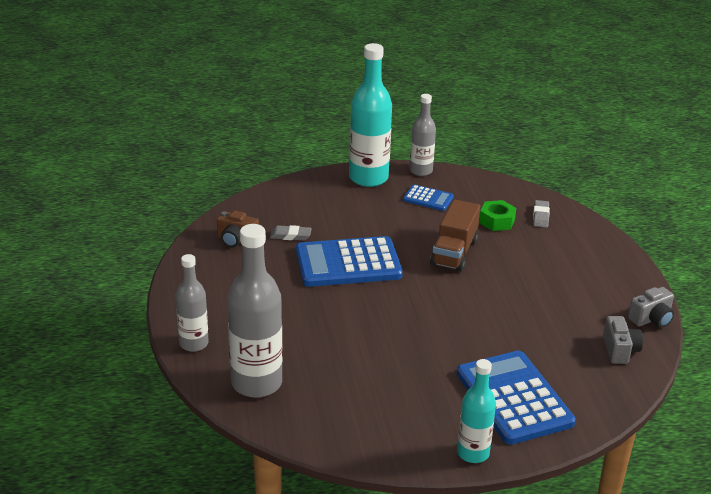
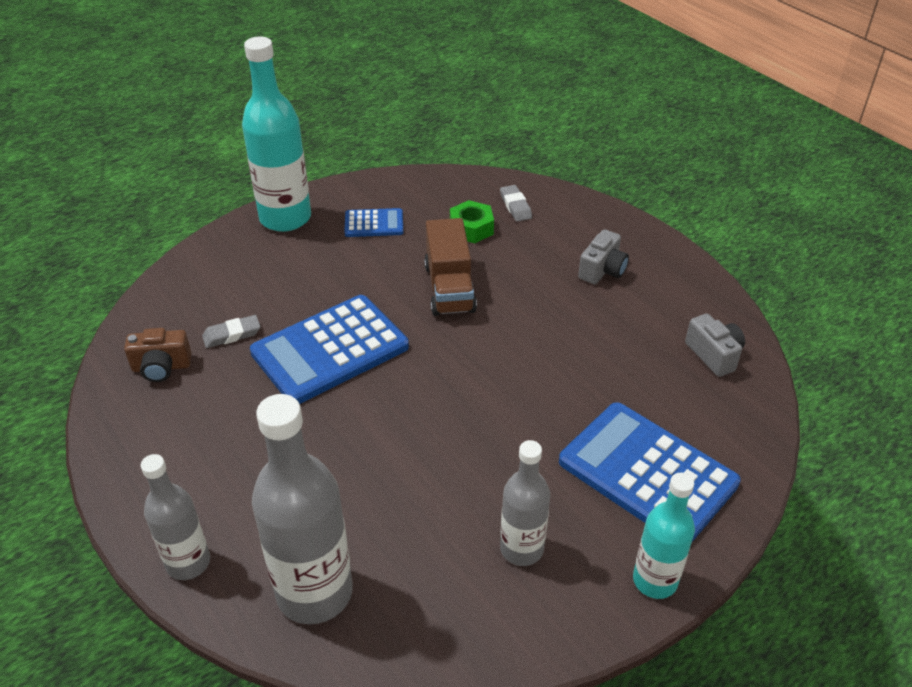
camera: 25 degrees left, 10 degrees up
(421, 171) = (343, 189): grey bottle -> grey bottle (521, 549)
(651, 319) = (717, 300): grey camera -> grey camera (602, 270)

